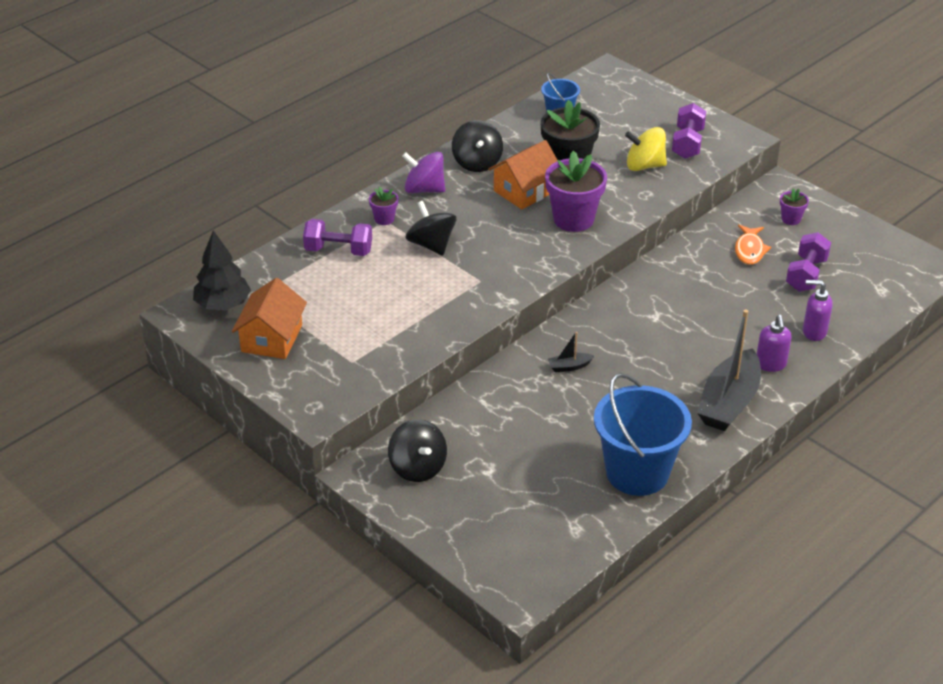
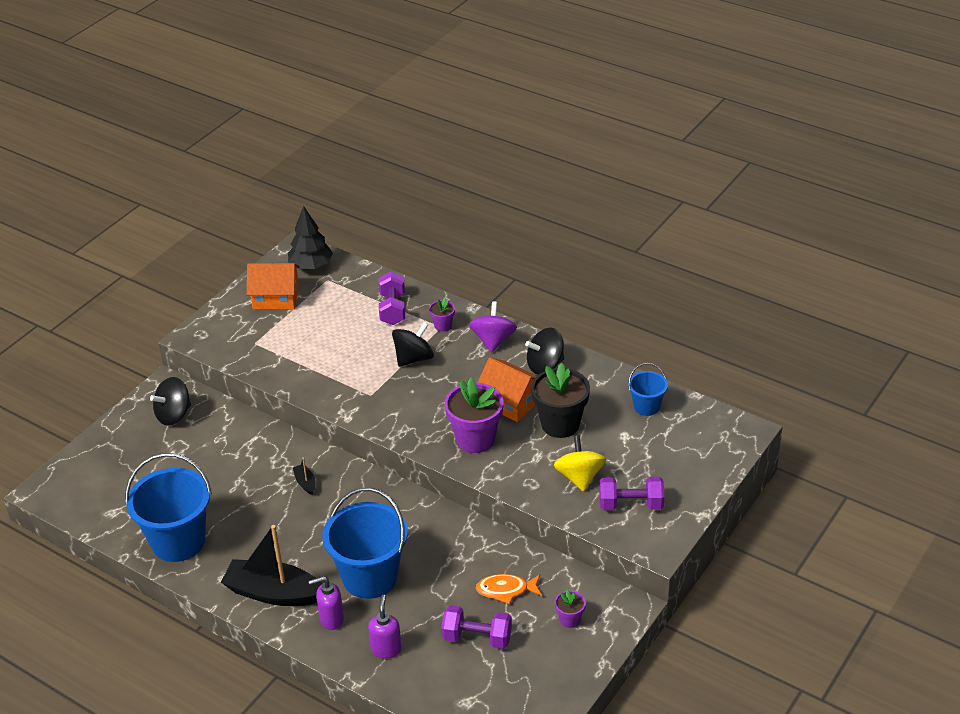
camera: 80 degrees right, 0 degrees up
(718, 333) = (370, 577): none -> blue bucket

